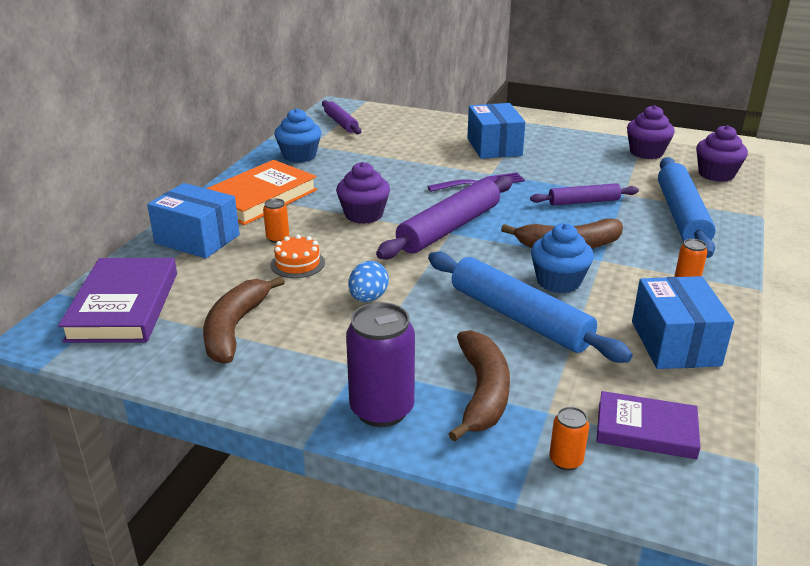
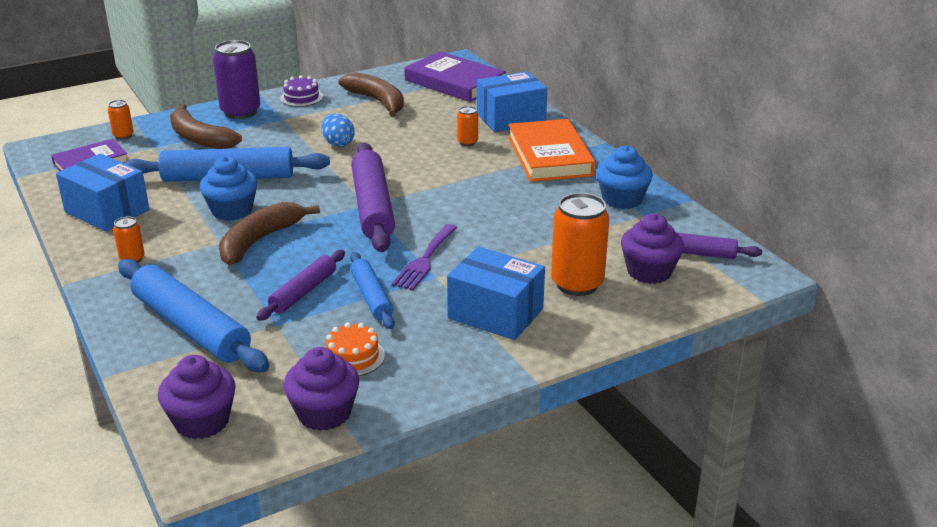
camera: 130 degrees right, 0 degrees up
(284, 389) = (301, 97): none -> purple cake
(297, 263) = (419, 137): orange cake -> orange cake (353, 357)
(364, 215) = (453, 183): purple cupcake -> purple cupcake (649, 272)
(427, 138) = (577, 284): none -> orange can
(546, 181) = (371, 297): none -> blue rolling pin

